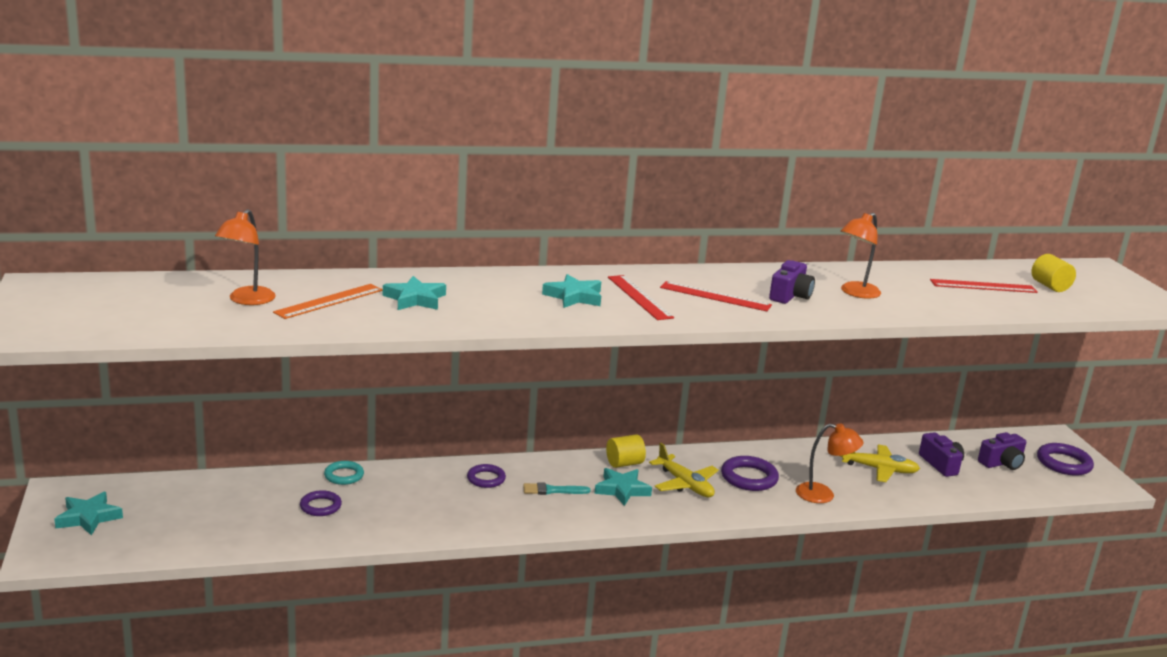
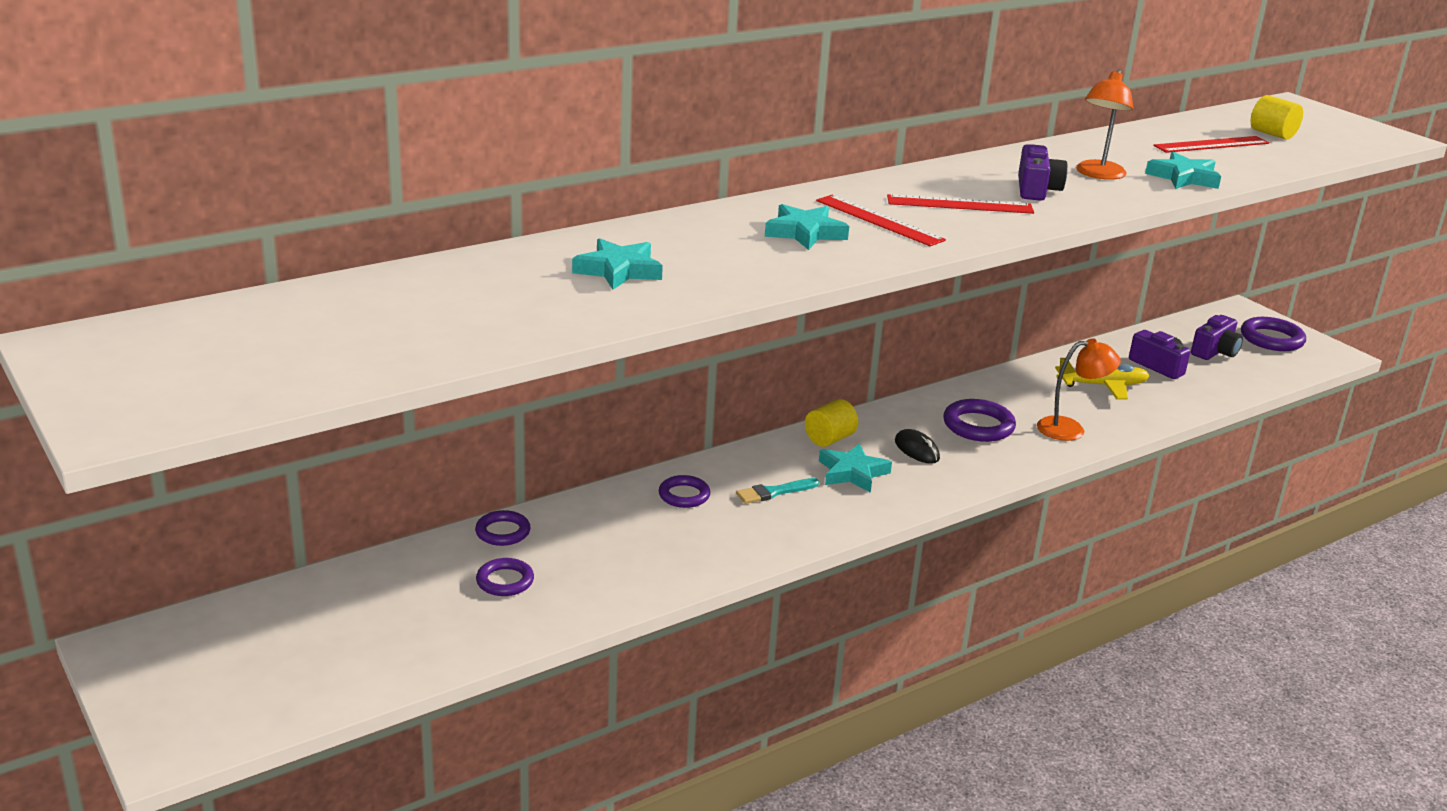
camera: 20 degrees left, 5 degrees up
(88, 517) = (192, 676): turquoise star -> turquoise star (1184, 177)
(247, 300) = (400, 312): orange lamp -> none
(329, 301) = (512, 293): orange ruler -> none
(344, 475) = (503, 532): turquoise ring -> purple ring
(685, 484) = (916, 450): yellow plane -> black mouse

